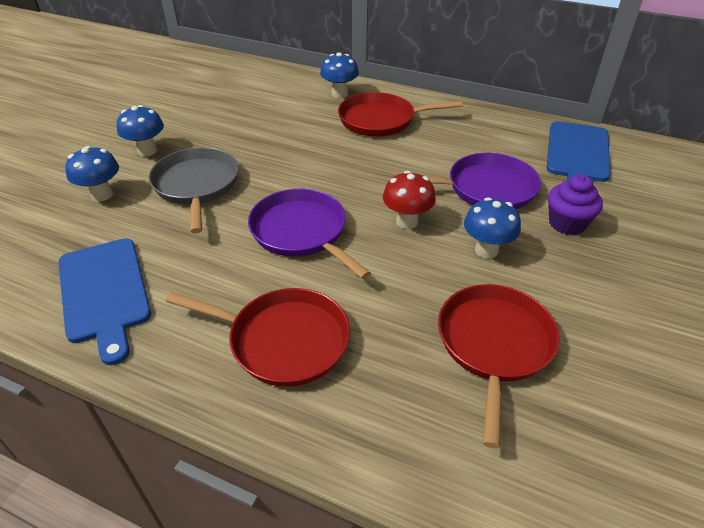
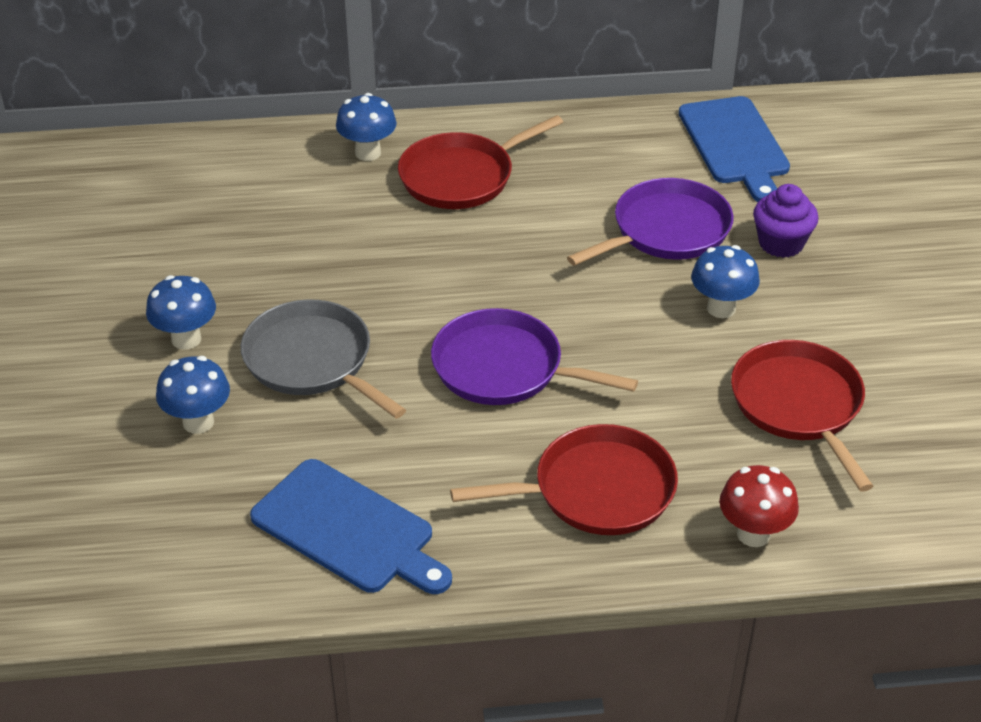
camera: 30 degrees left, 0 degrees up
(407, 222) = (611, 308): red mushroom -> red mushroom (753, 534)

